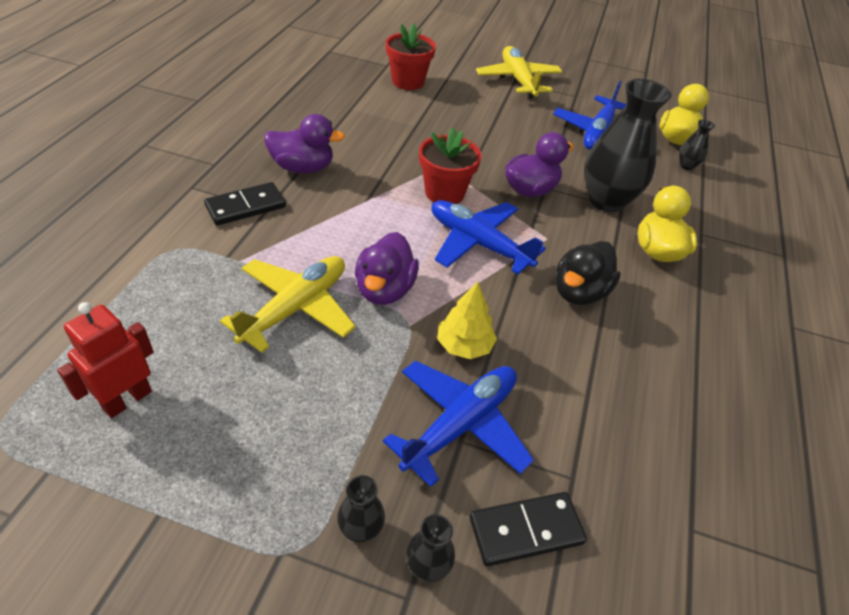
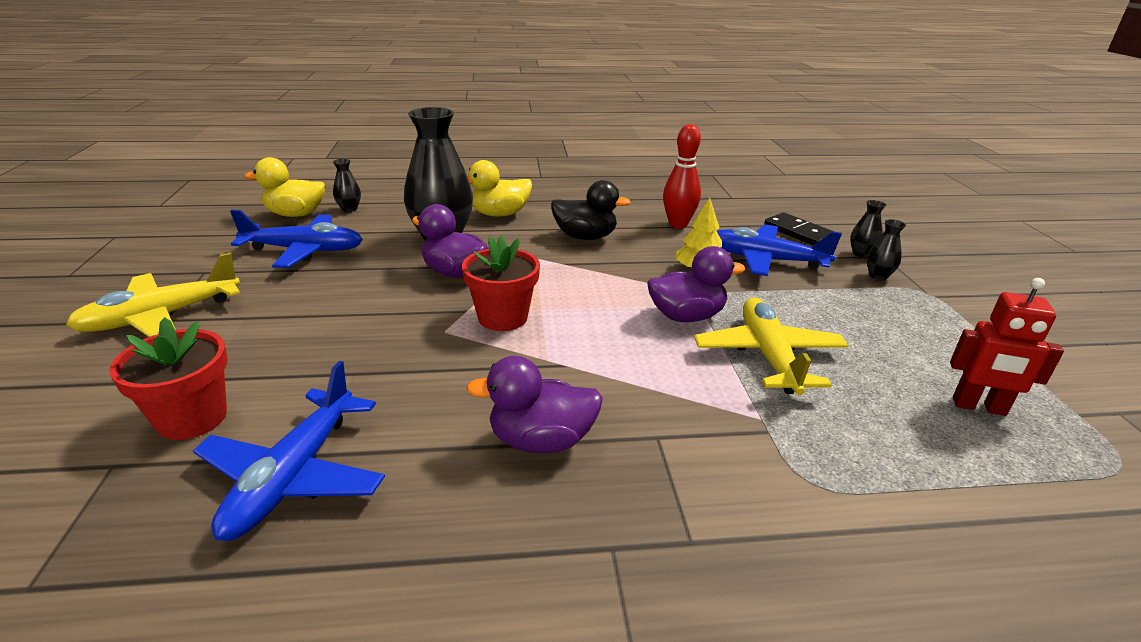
camera: 110 degrees left, 15 degrees down
(245, 206) = (673, 457): black domino -> none
(296, 308) = (768, 355): yellow plane -> yellow plane turned 75 degrees clockwise
(303, 168) = (541, 440): purple duck -> purple duck turned 75 degrees counterclockwise
(478, 243) = (570, 285): blue plane -> blue plane (293, 476)
(593, 393) = (678, 224): none -> red bowling pin

